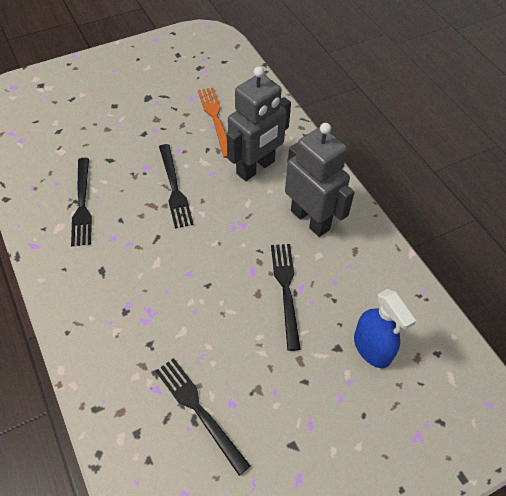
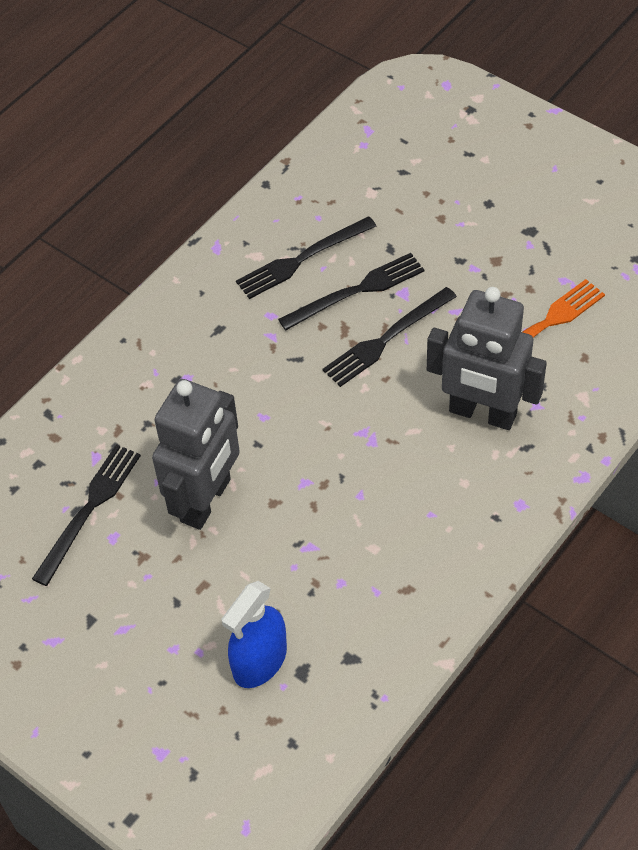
camera: 70 degrees right, 0 degrees up
(286, 290) = (295, 531): black fork -> black fork (356, 291)
(310, 219) = (428, 515): grey robot -> grey robot (206, 500)

